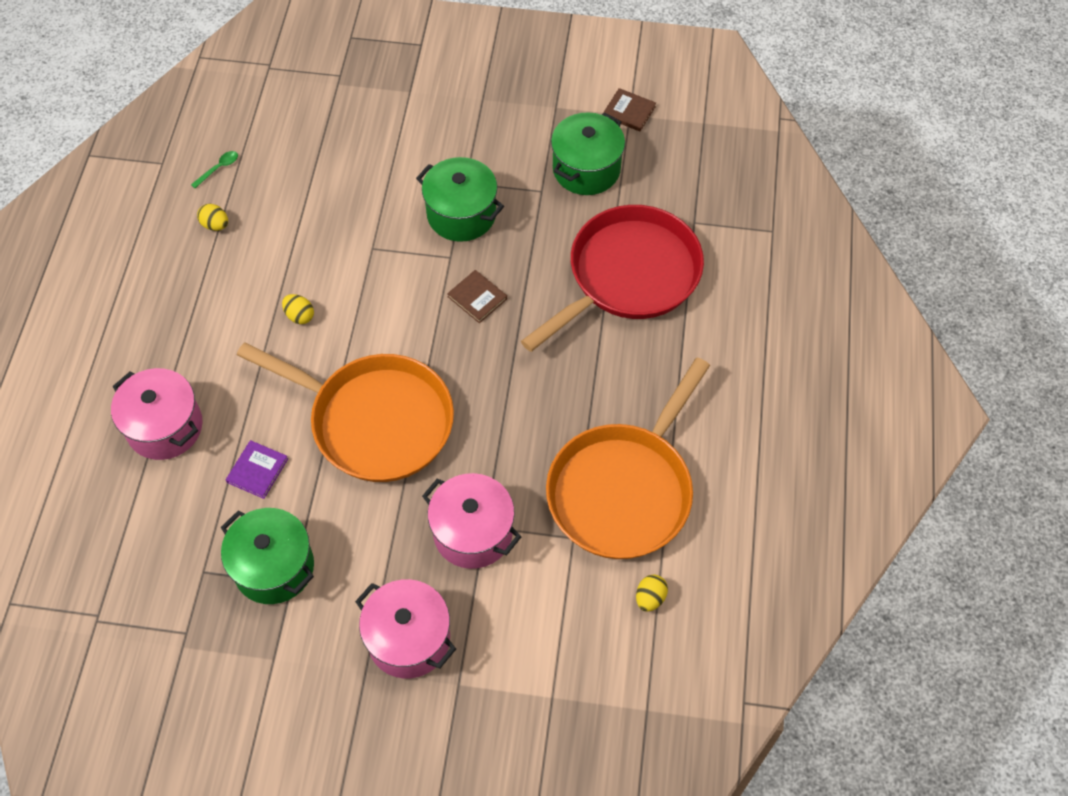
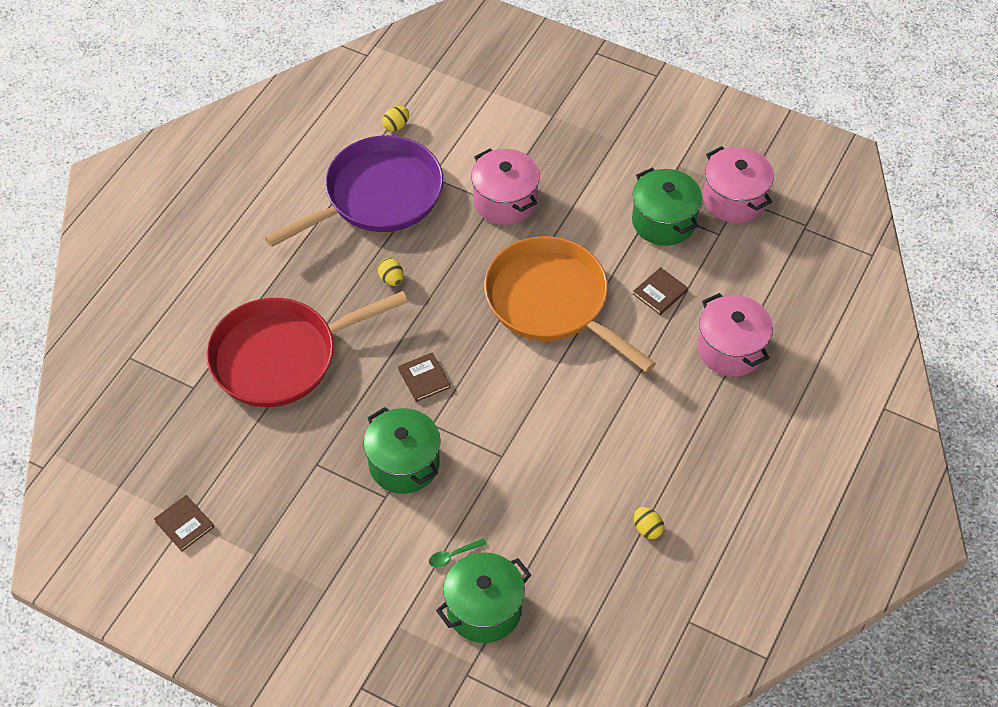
camera: 160 degrees left, 5 degrees down
(218, 168) = (630, 594): green spoon -> green spoon (453, 555)
(257, 470) = (660, 292): purple book -> brown book
(299, 316) = (589, 411): yellow egg -> yellow egg (391, 279)
(409, 639) = (578, 150): pink pot -> pink pot (734, 199)
(586, 169) = (262, 473): green pot -> green pot (484, 609)
(623, 489) = (377, 196): orange pan -> purple pan

